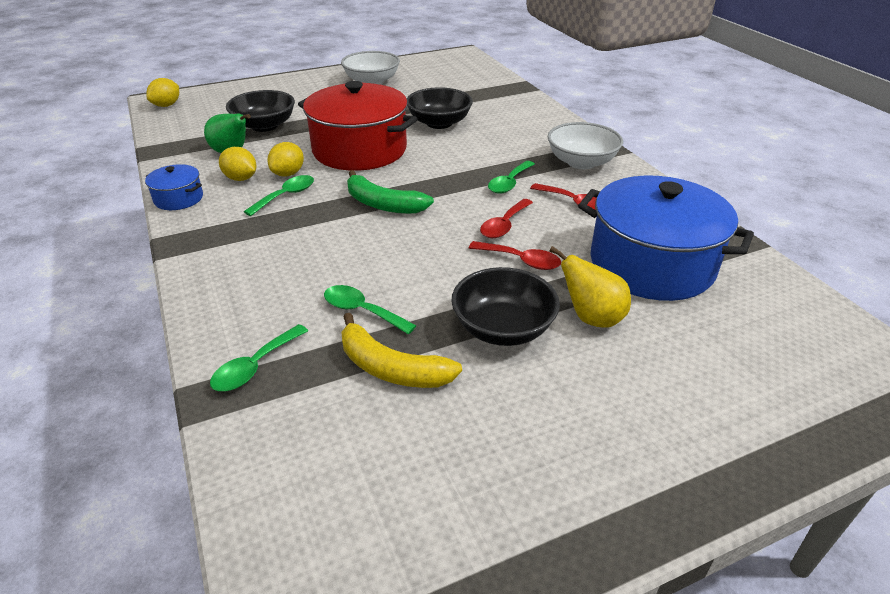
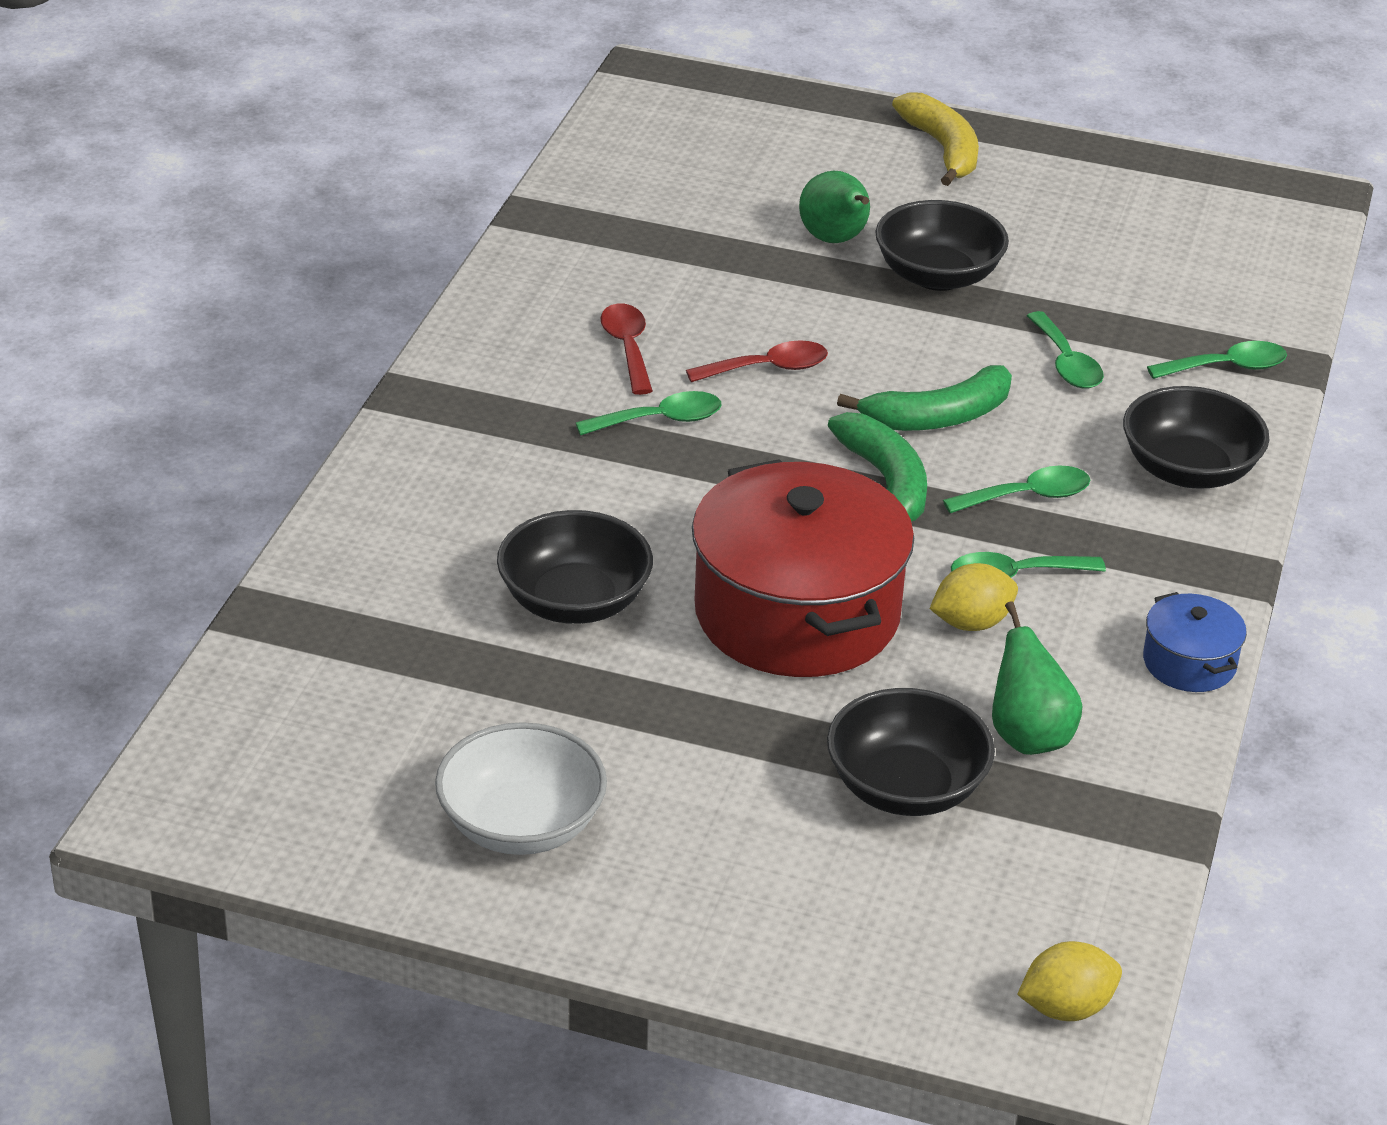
camera: 140 degrees left, 0 degrees up
(235, 282) = (1188, 470): none -> black bowl
(241, 178) = (1058, 655): yellow lemon -> none
(311, 229) = (1027, 496): none -> green spoon
(391, 368) = (1091, 301): yellow banana -> yellow banana (943, 149)
(396, 243) = (938, 417): none -> green banana
(521, 260) = (816, 321): red spoon -> none
(581, 162) = (497, 395): white bowl -> none
(591, 318) = (835, 240): yellow pear -> green pear
(651, 264) = (679, 245): blue pot -> none

